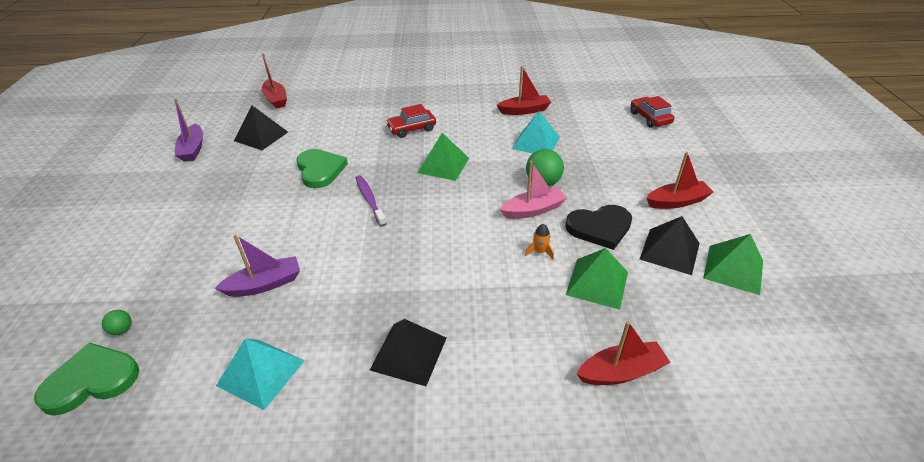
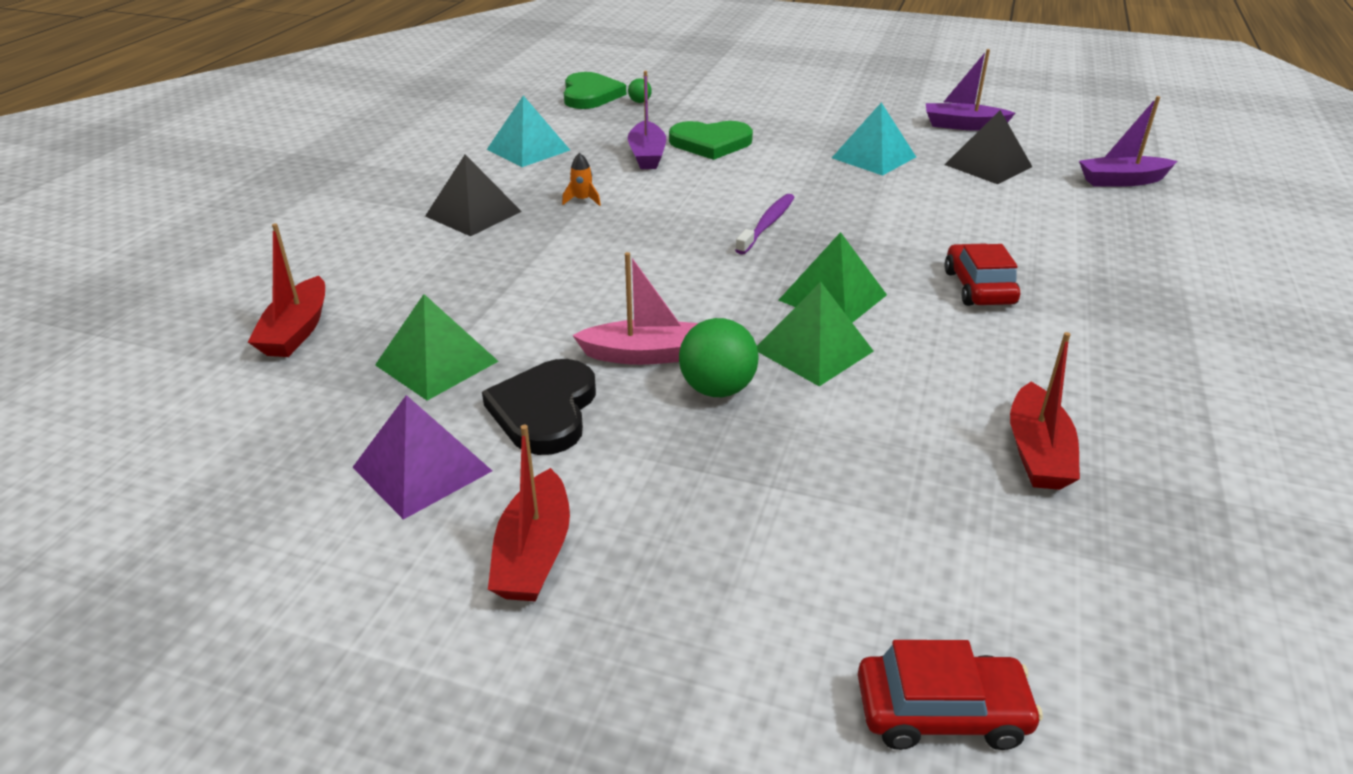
camera: 110 degrees right, 5 degrees down
(276, 99) = (1122, 181): red boat -> purple boat
(320, 170) = (868, 198): green heart -> green heart (711, 143)
(370, 200) = (767, 224): purple toothbrush -> purple toothbrush turned 60 degrees counterclockwise
(533, 210) = (645, 355): pink boat -> pink boat turned 90 degrees counterclockwise
(536, 143) = (871, 424): turquoise pyramid -> turquoise pyramid (873, 157)
(540, 252) = (543, 332): orange rocket -> orange rocket (582, 200)
(669, 251) = (422, 469): black pyramid -> purple pyramid
(733, 269) = (309, 528): green pyramid -> green pyramid (813, 350)

